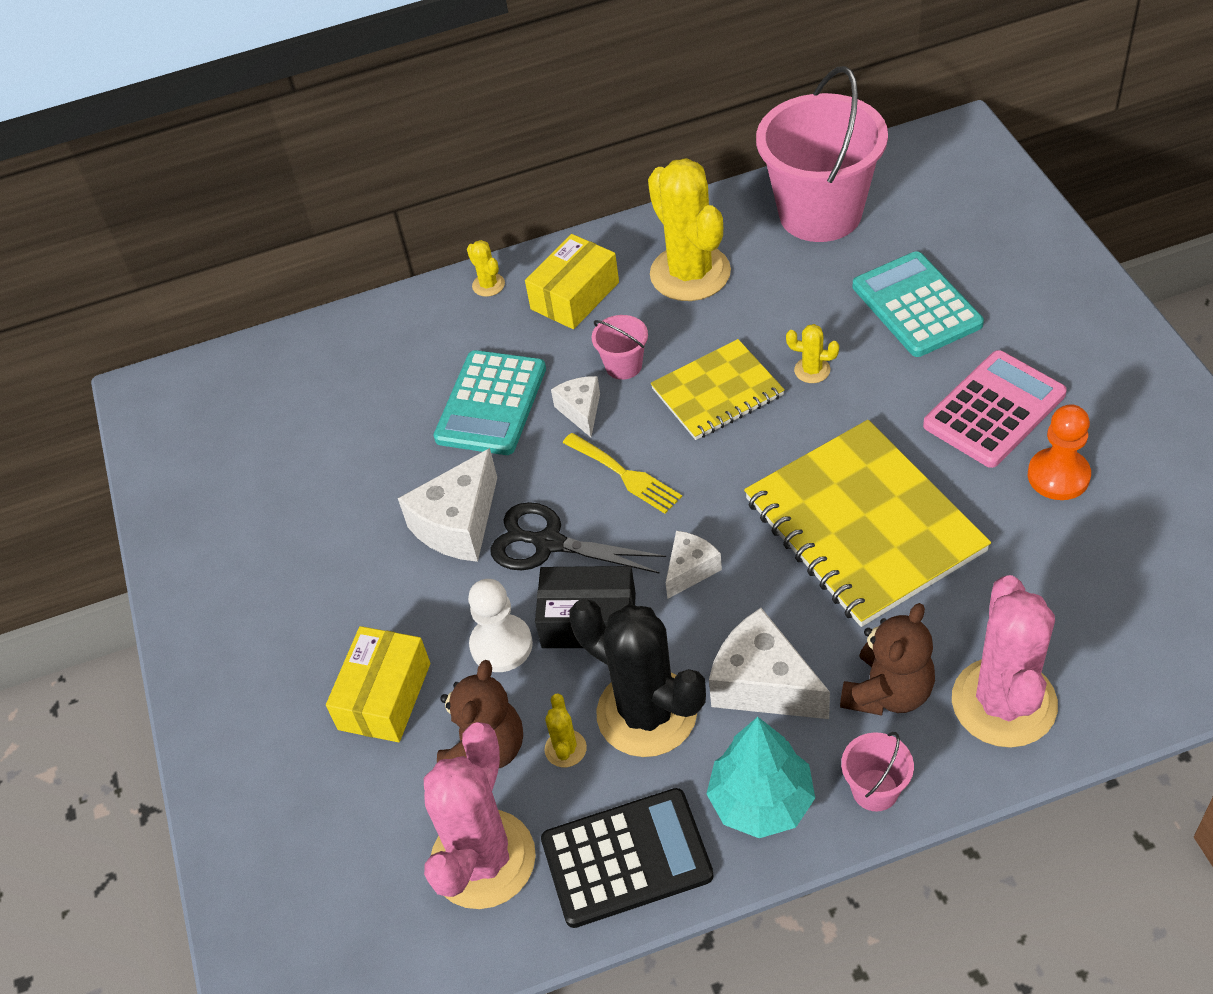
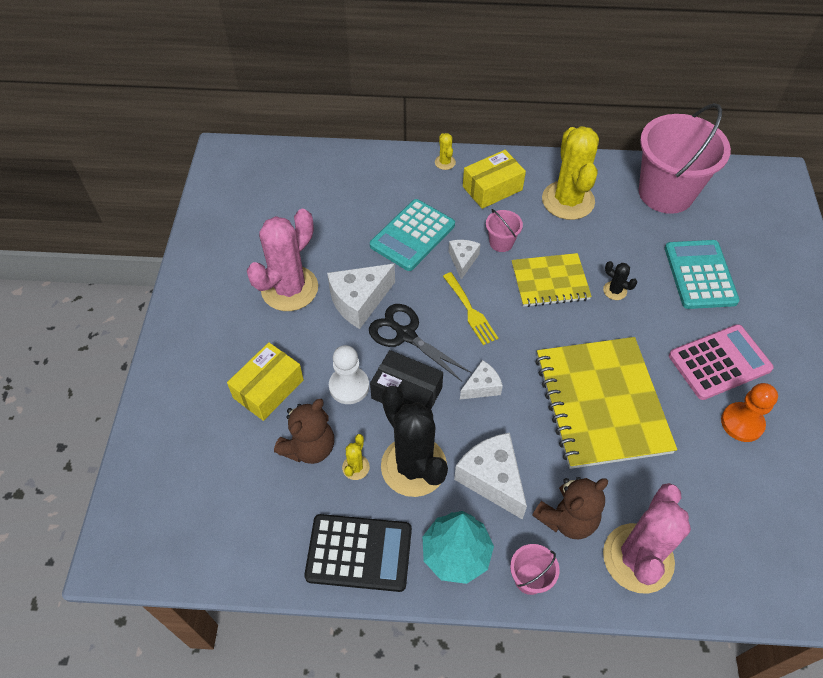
camera: 15 degrees right, 5 degrees up
(483, 859) = (276, 515): pink cactus -> pink cactus (289, 288)
(812, 370) = (615, 291): yellow cactus -> black cactus

